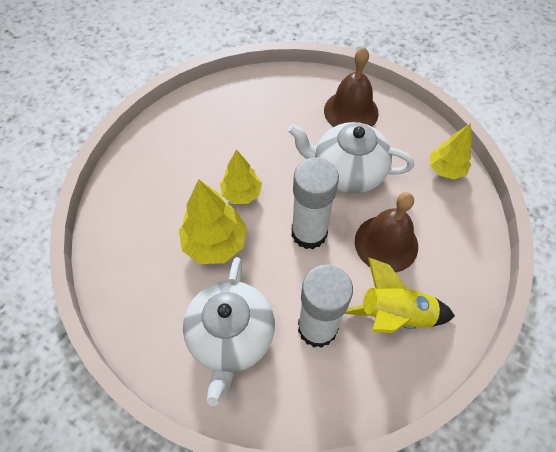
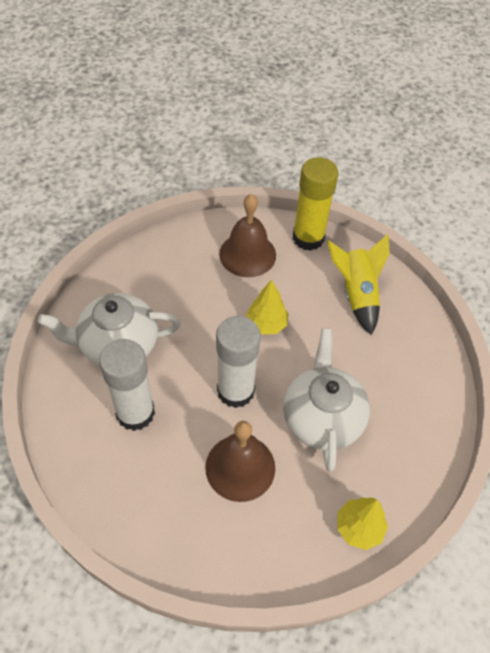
camera: 75 degrees right, 5 degrees down
(150, 138) = (308, 238): none -> yellow glue stick
(215, 243) = (206, 313): yellow tree -> none
(351, 111) = (409, 411): brown bell -> brown bell (247, 254)
(394, 315) = (159, 482): yellow rocket -> yellow rocket (356, 294)

